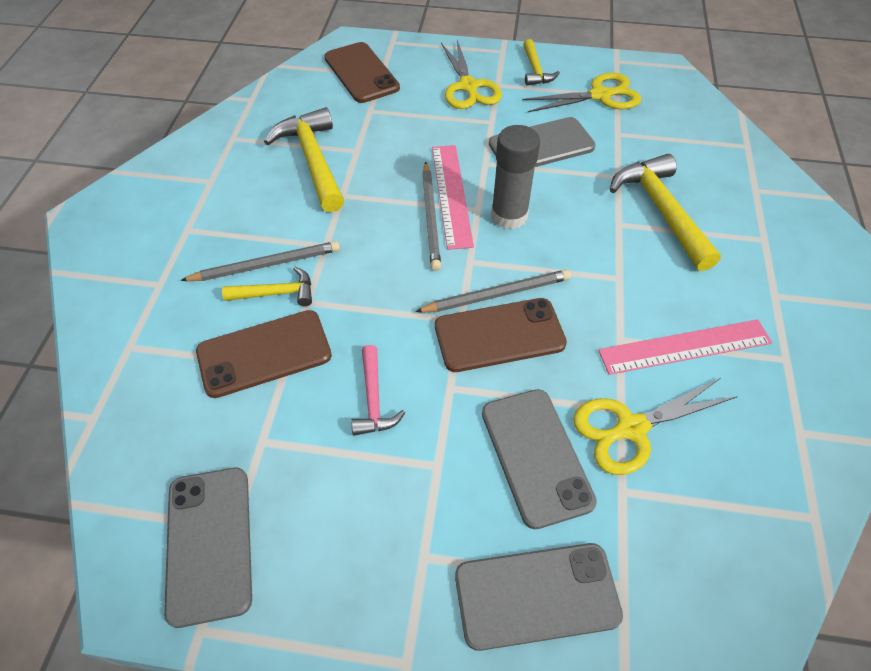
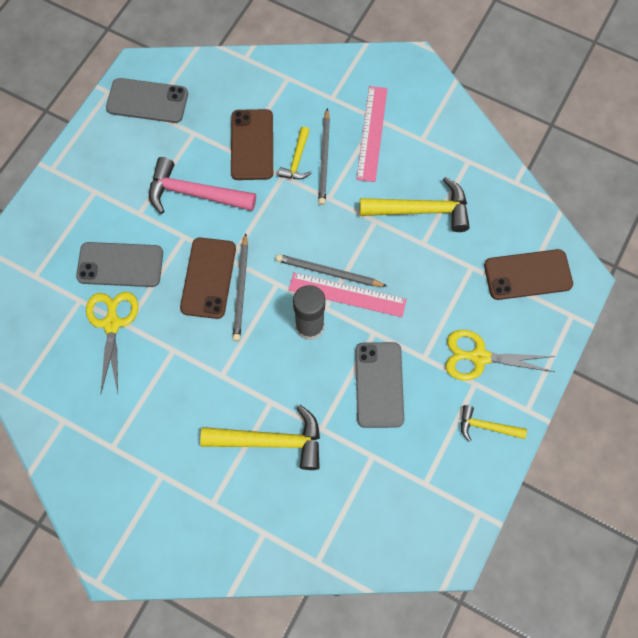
camera: 110 degrees right, 15 degrees up
(373, 400) = (194, 193): pink hammer -> pink hammer, size x1.80
(536, 596) = (51, 234): grey phone -> none
(600, 95) = (429, 467): yellow scissors -> none
(684, 346) = (150, 387): pink ruler -> pink ruler (372, 133)

